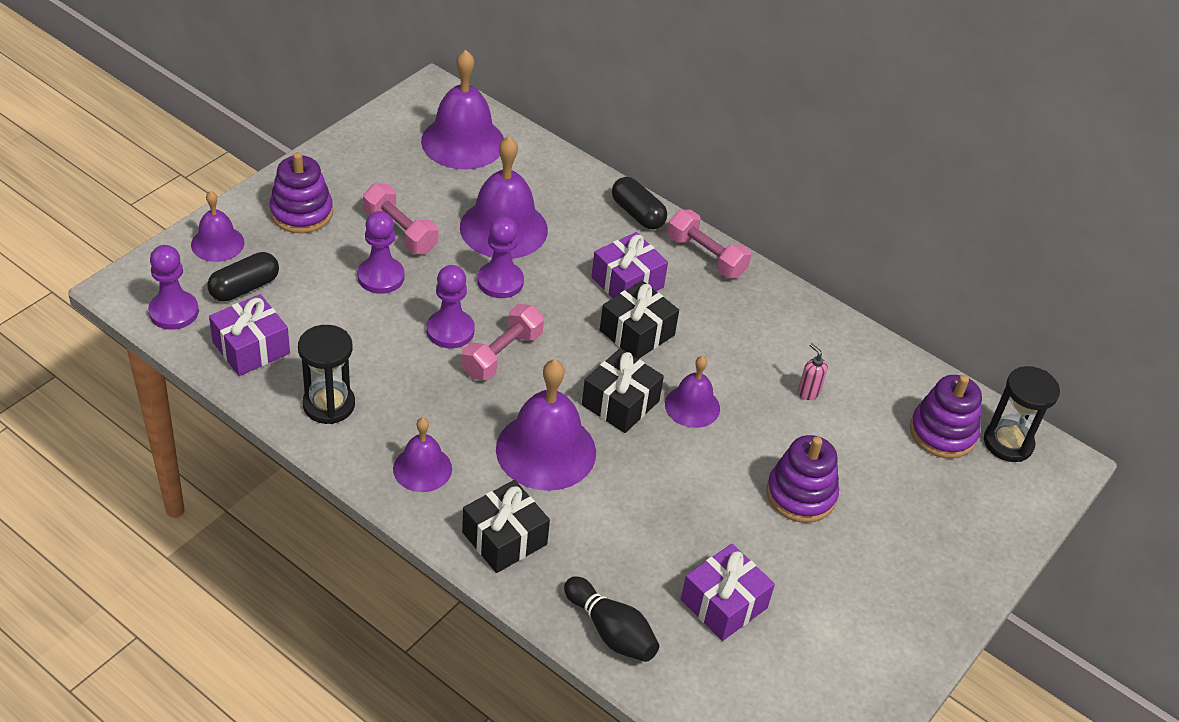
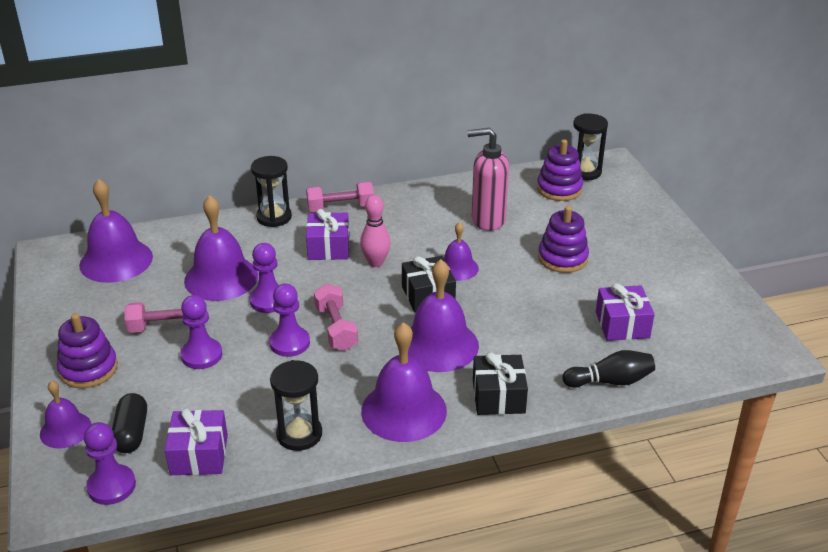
camera: 50 degrees left, 10 degrees down
(422, 468) = (404, 410): purple bell -> purple bell, size x1.74
(637, 214) = (274, 217): black capsule -> black hourglass
(637, 333) = (375, 262): black gift -> pink bowling pin
(808, 392) = (487, 220): pink soap dispenser -> pink soap dispenser, size x2.40

